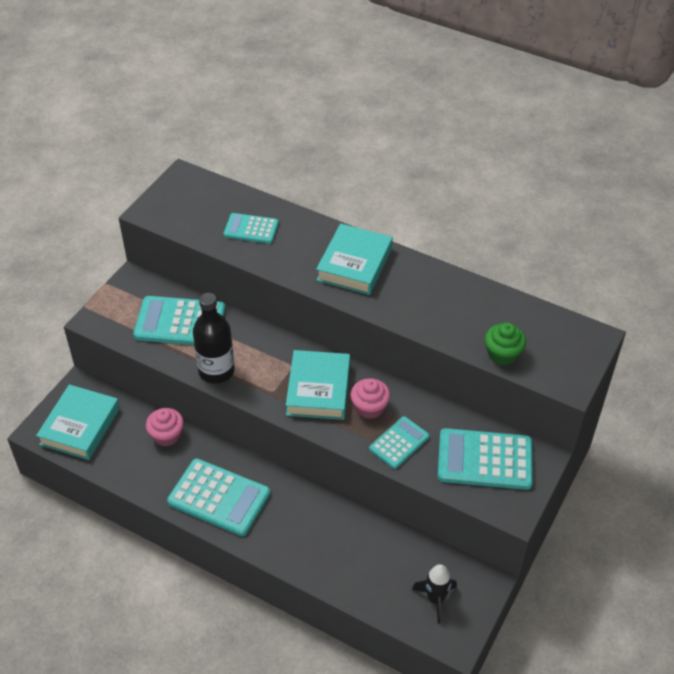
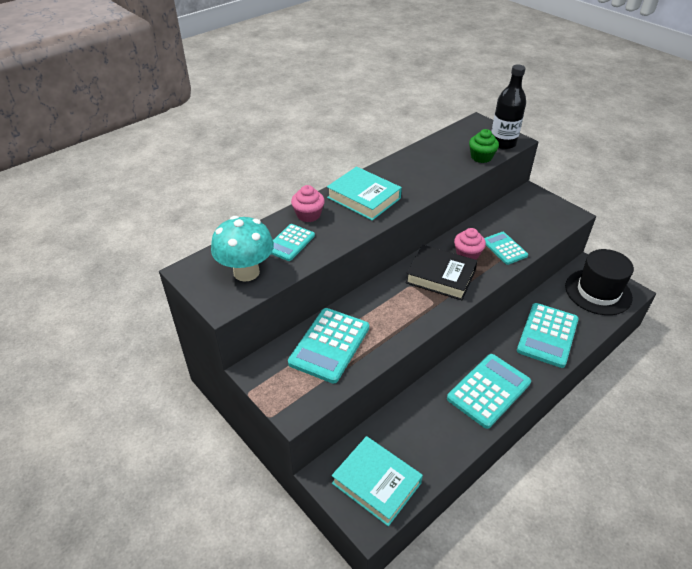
camera: 70 degrees left, 5 degrees down
(167, 435) = (411, 413): pink cupcake -> pink cupcake (308, 215)
(196, 213) = (246, 272): none -> turquoise mushroom
(216, 371) = (399, 332): black bottle -> black bottle (503, 143)
(318, 389) = (440, 276): turquoise book -> black book
(435, 599) = (598, 292): black rocket -> black hat
(485, 460) = (528, 215): turquoise calculator -> turquoise calculator (547, 335)

